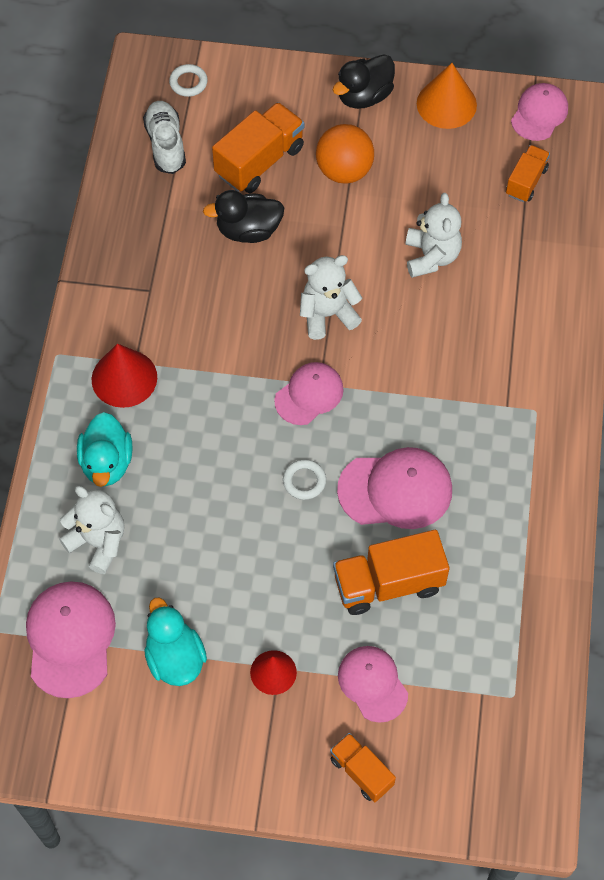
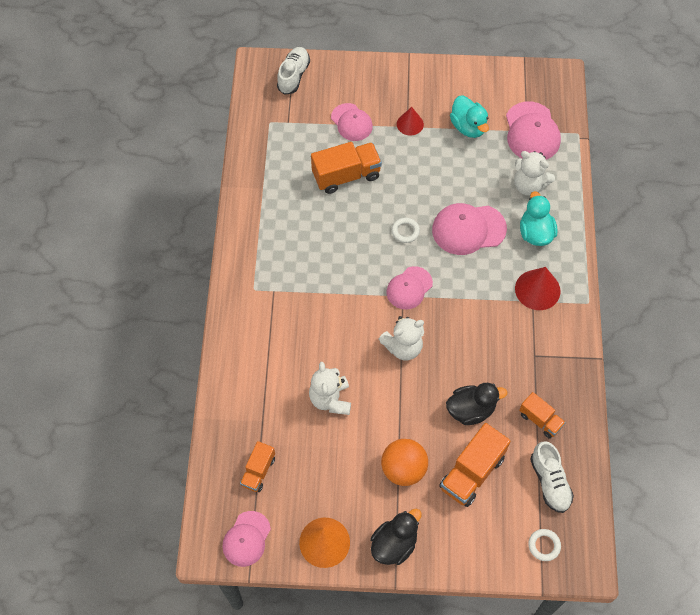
camera: 175 degrees right, 0 degrees up
(361, 772) = (354, 80): orange truck -> orange truck (540, 420)
(395, 490) = (346, 230): pink cap -> pink cap (468, 229)
(470, 791) = (293, 76): none -> white shoe

